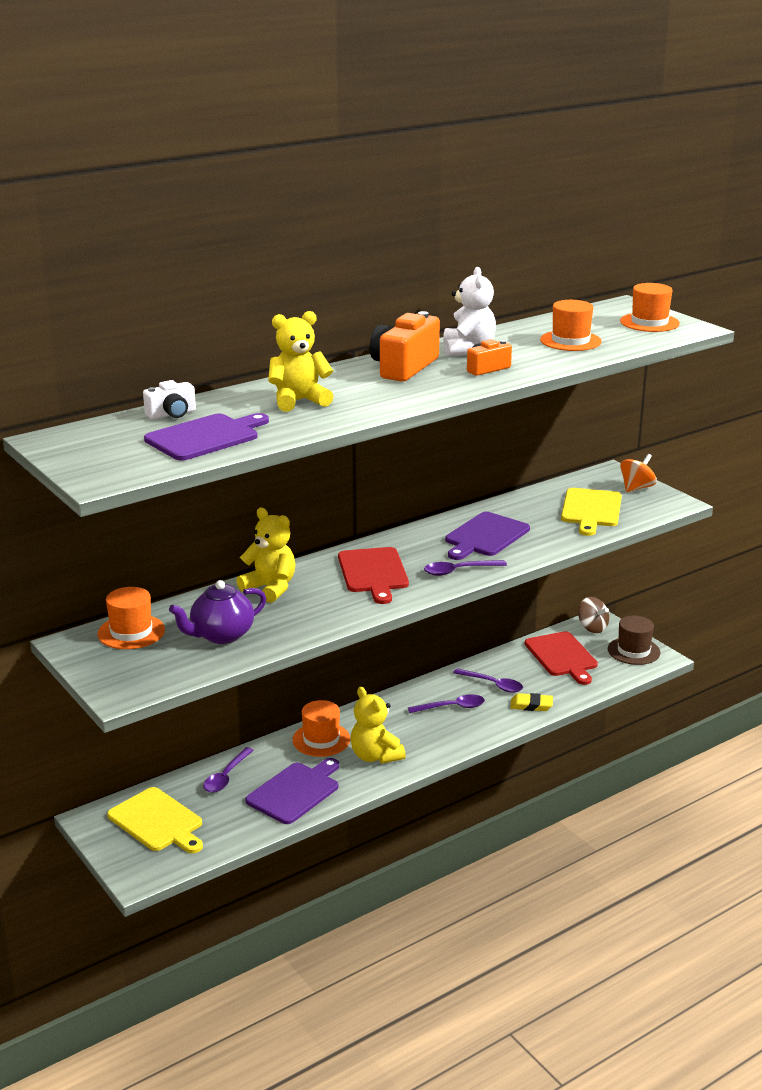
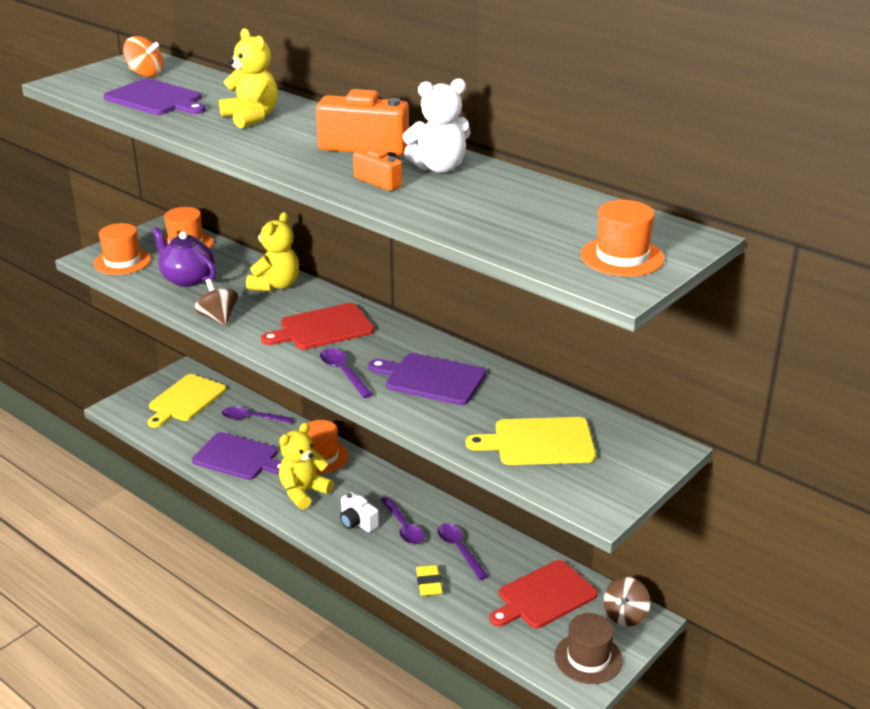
camera: 75 degrees right, 5 degrees up
(172, 414) = (206, 82): white camera -> white camera (357, 522)
(322, 622) = (218, 318): none -> brown spinning top
(493, 684) = (459, 550): purple spoon -> purple spoon turned 135 degrees clockwise
(570, 341) = (508, 215): orange hat -> orange hat (122, 261)
(636, 488) = (628, 472): orange spinning top -> orange spinning top (145, 74)

